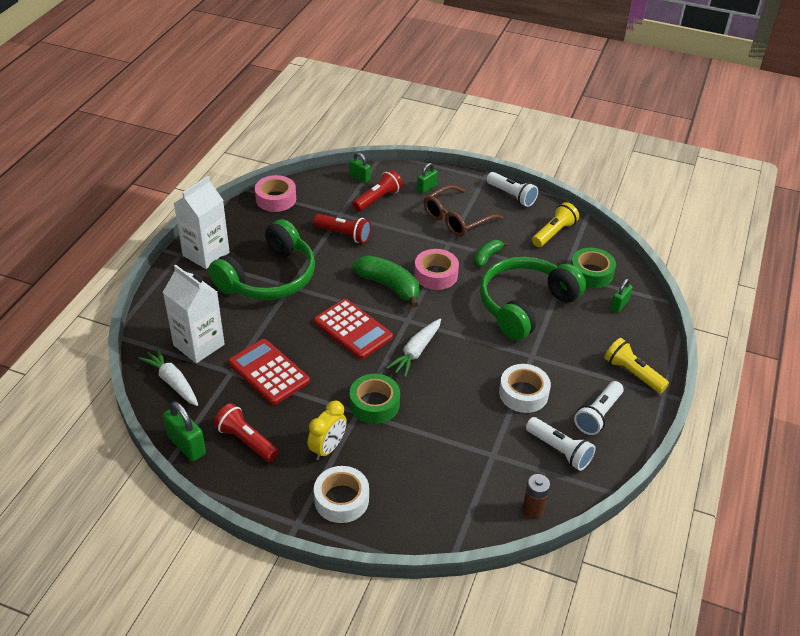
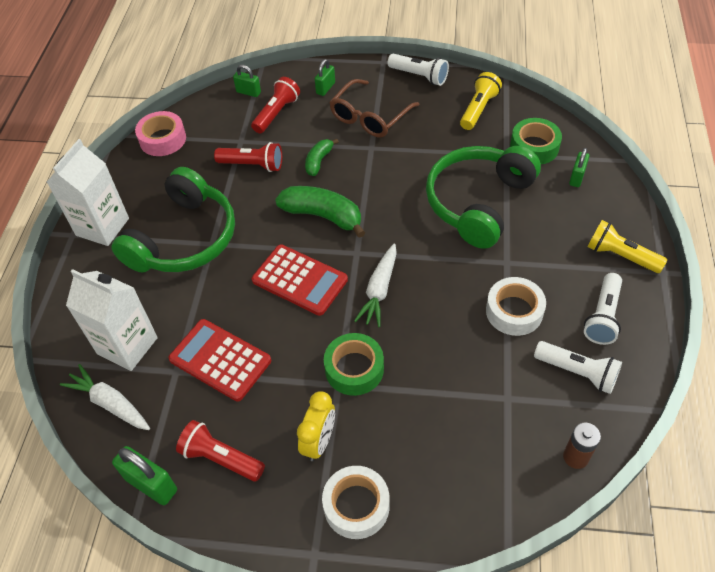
camera: 10 degrees left, 10 degrees up
(436, 275) = (369, 189): pink tape -> none
(487, 257) = (418, 154): green banana -> green banana (318, 161)

